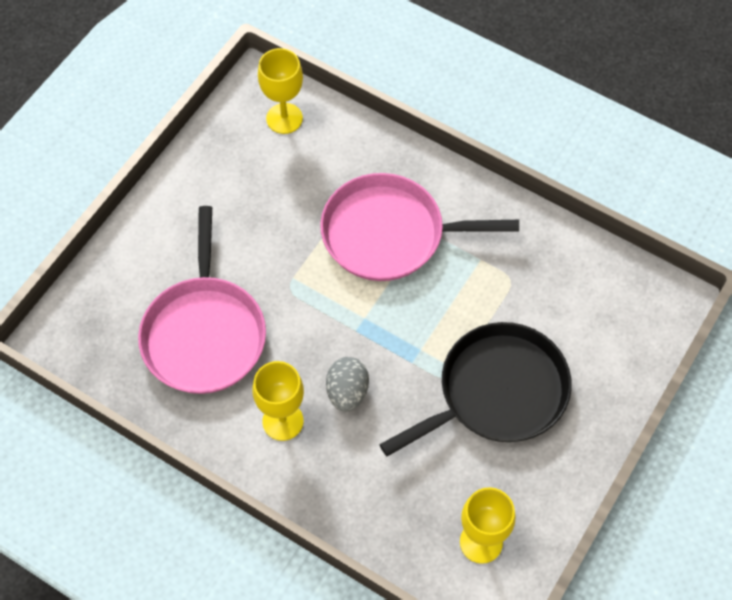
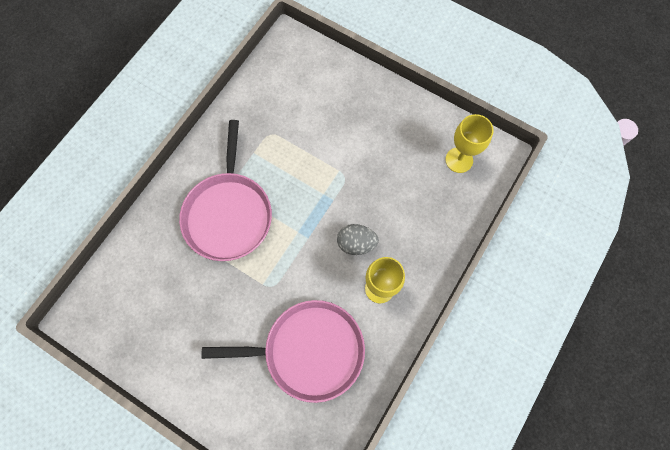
camera: 90 degrees left, 10 degrees up
(284, 118) = (115, 295): yellow goblet -> none
(497, 392) = (355, 146): black pan -> none

